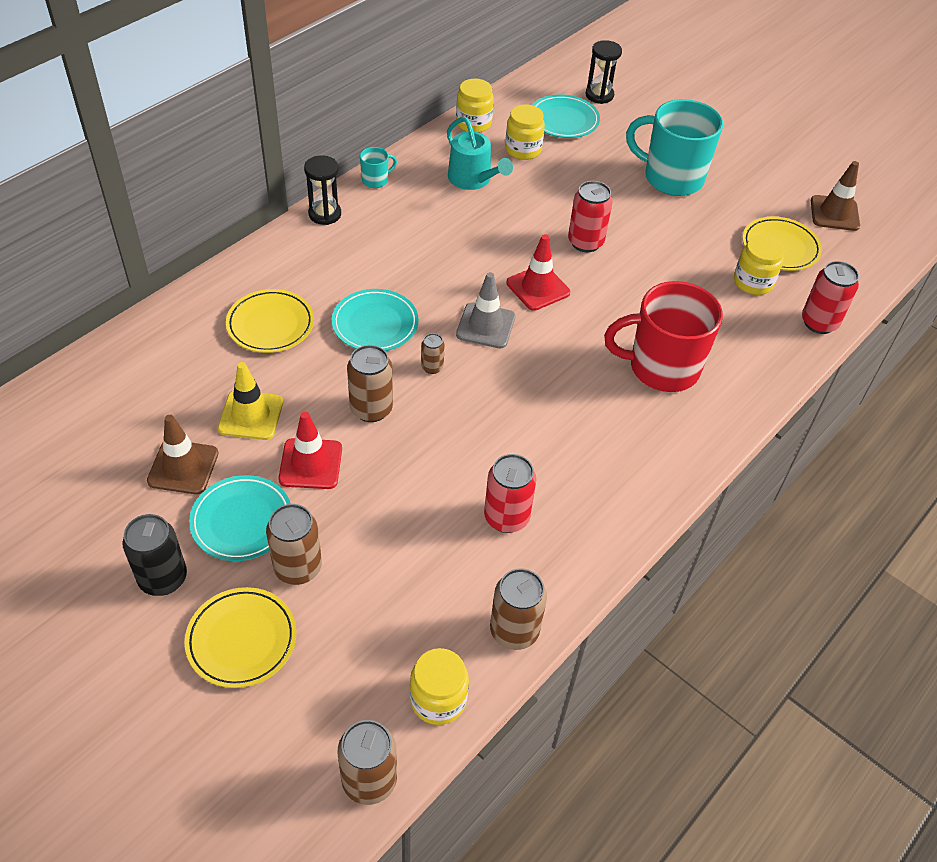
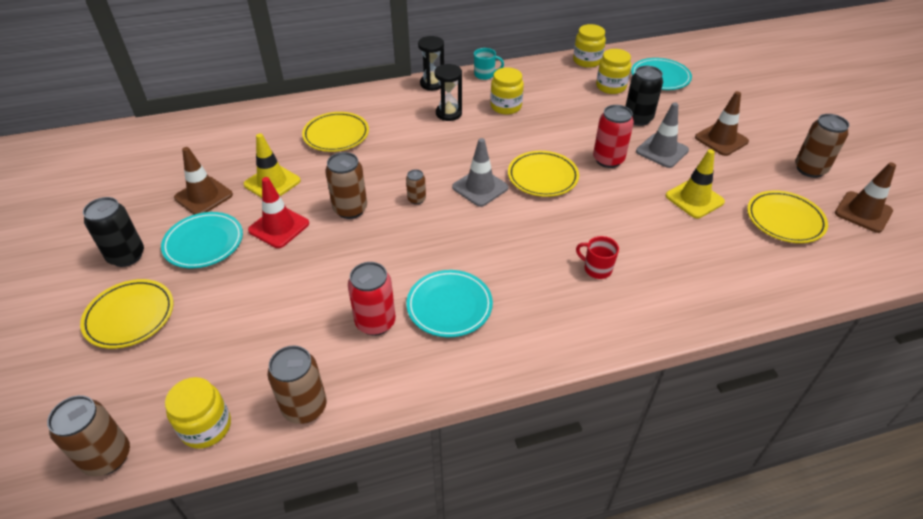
camera: 35 degrees right, 5 degrees down
(298, 568) = (207, 288): brown can -> brown can (810, 169)
(375, 324) = (403, 158): turquoise plate -> turquoise plate (449, 306)
(473, 179) = (555, 94): turquoise watering can -> none
(538, 288) = (542, 177): red traffic cone -> yellow plate
(578, 181) = (638, 118): none -> black can
(599, 95) = (704, 69): black hourglass -> black hourglass (448, 113)
(627, 212) = (662, 151): none -> grey traffic cone
(661, 368) = (597, 269): red mug -> red mug, size x0.43
(671, 178) = (721, 139): turquoise mug -> brown traffic cone
(692, 256) = (694, 199): none -> yellow traffic cone
(753, 282) = (736, 237): yellow jar -> yellow jar (506, 106)
(819, 323) = (778, 291): red can -> none

